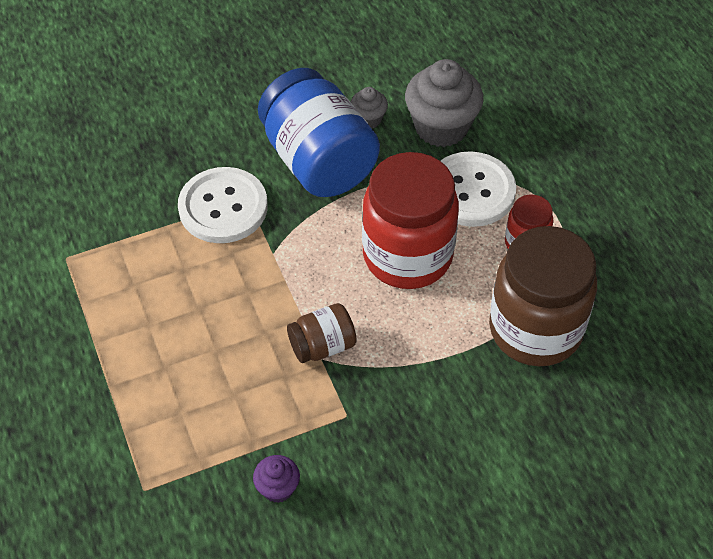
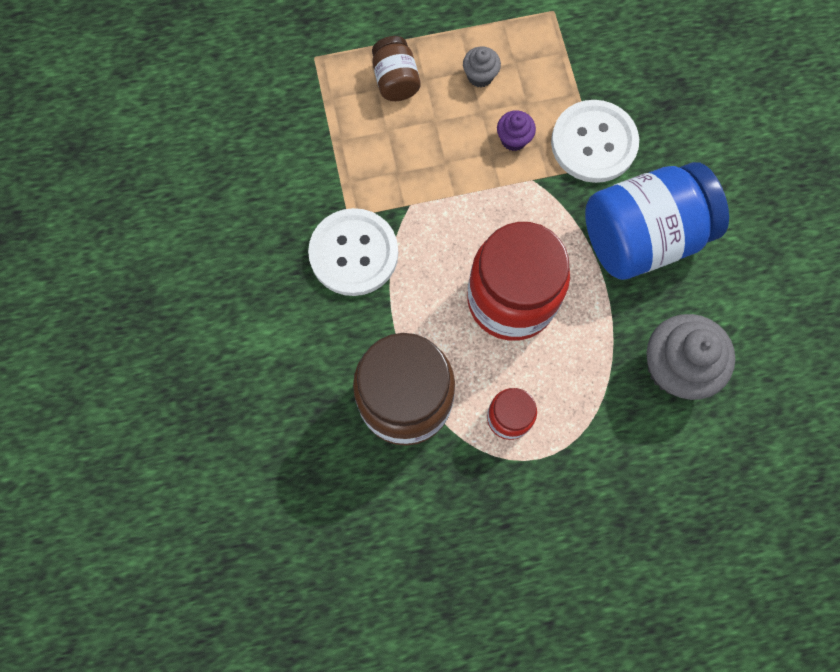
camera: 100 degrees right, 20 degrees up
(277, 488) = (293, 154): purple cupcake -> purple cupcake (513, 139)
(322, 346) = (423, 208): brown jar -> brown jar (395, 80)
(368, 119) = (694, 294): grey cupcake -> grey cupcake (480, 76)
(471, 191) = (583, 378): white button -> white button (354, 253)

